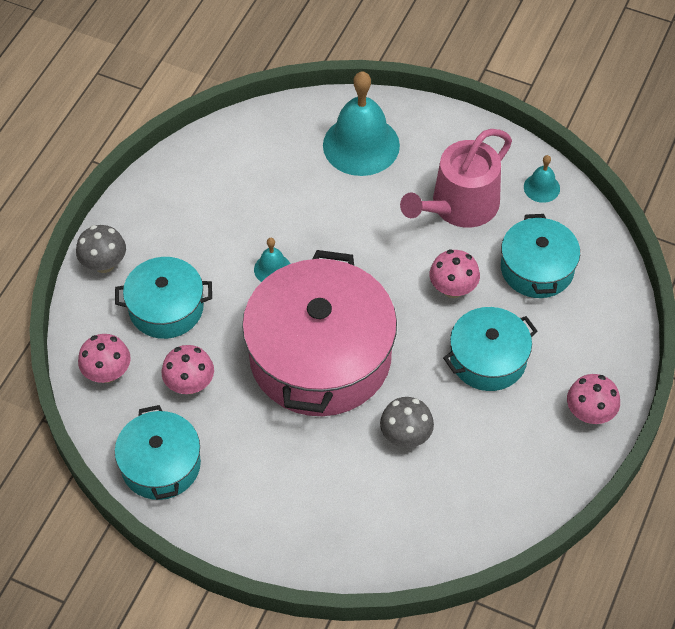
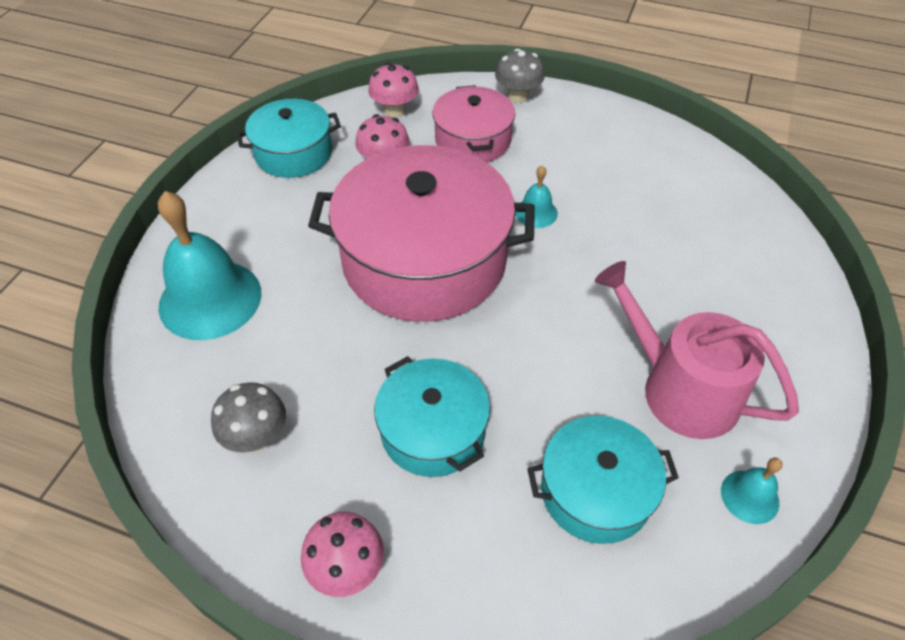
camera: 85 degrees right, 5 degrees down
(166, 308) = (472, 140): turquoise pot -> pink pot
(361, 145) = (742, 278): turquoise bell -> turquoise bell (210, 299)
(406, 436) = (317, 344): grey mushroom -> grey mushroom (257, 437)
(453, 289) = (540, 386): pink mushroom -> none

